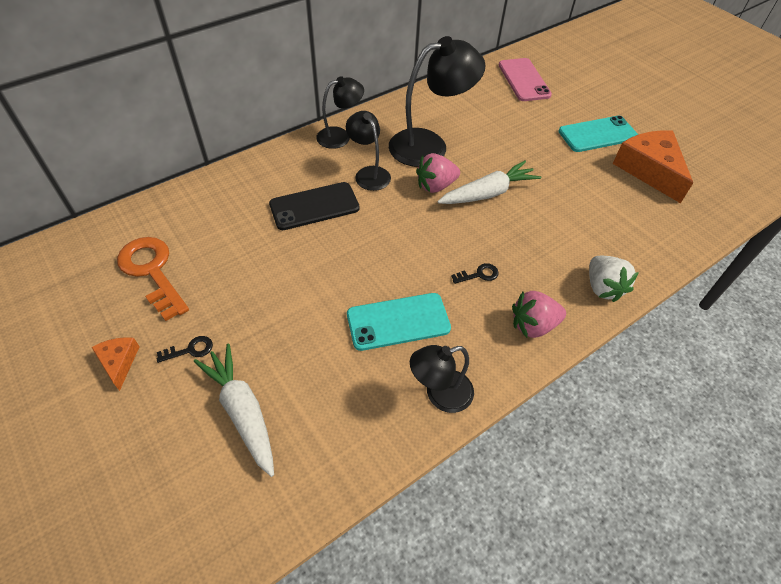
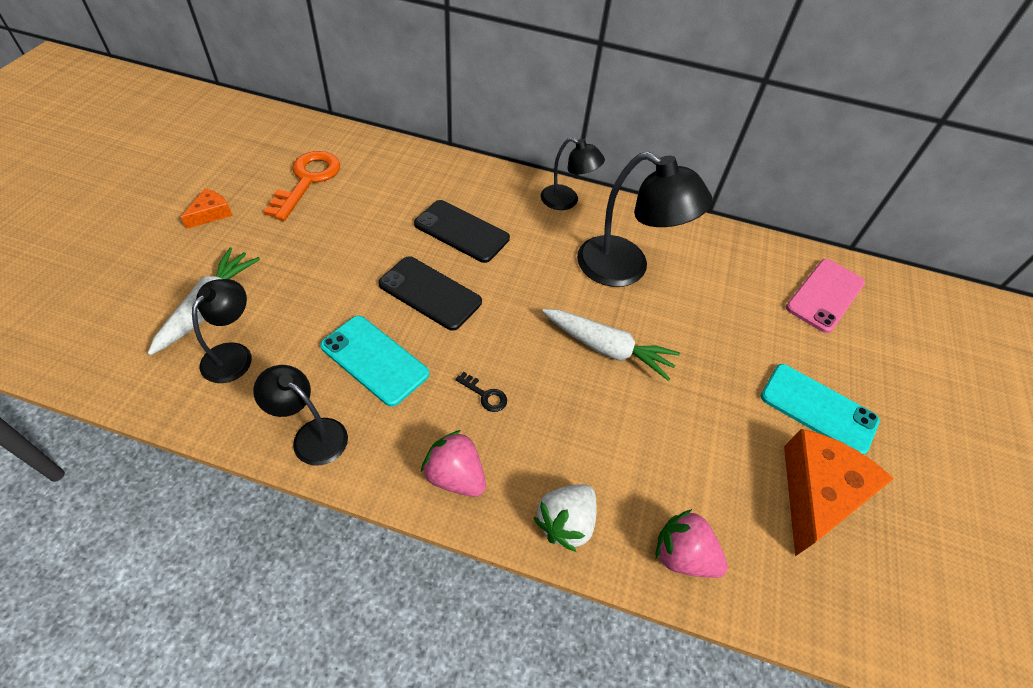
camera: 50 degrees right, 0 degrees up
(190, 350) = (248, 244): black key -> none
(360, 256) = (430, 293): none -> black phone
(369, 173) = (539, 245): black lamp -> black lamp (233, 354)
(435, 186) = (573, 301): pink strawberry -> pink strawberry (682, 555)

